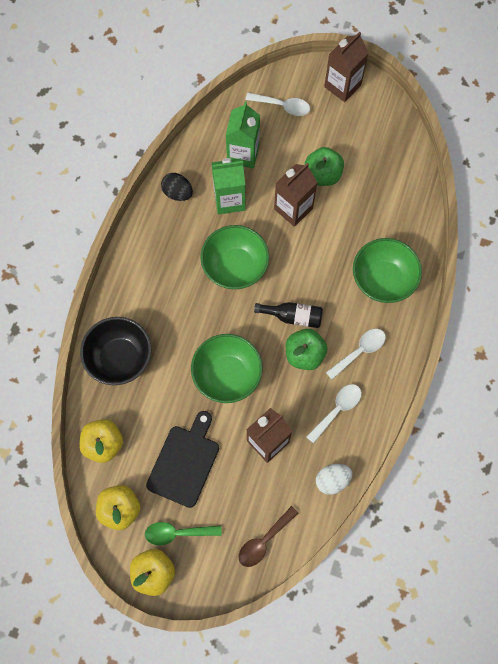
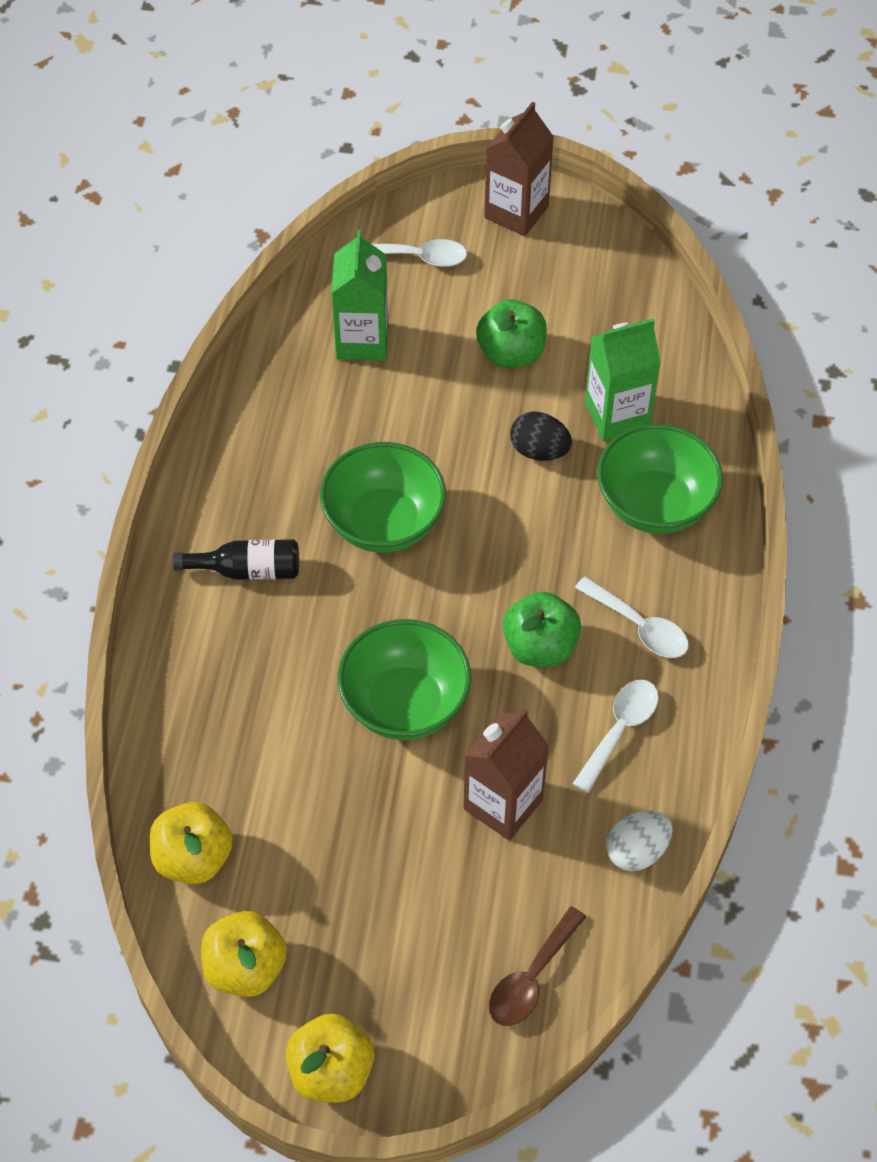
camera: 10 degrees left, 15 degrees down
(120, 358) = (198, 706): black bowl -> none
(177, 193) = (256, 418): black egg -> black egg (539, 451)
(177, 533) = (364, 992): green spoon -> none
(184, 462) = (354, 865): black cutting board -> none
(229, 200) = (352, 416): green carton -> green carton (617, 415)
(293, 208) = (470, 414): brown carton -> none
(293, 316) = (505, 588): black bottle -> black bottle (247, 570)
(359, 351) = (639, 626): white spoon -> white spoon turned 90 degrees clockwise

